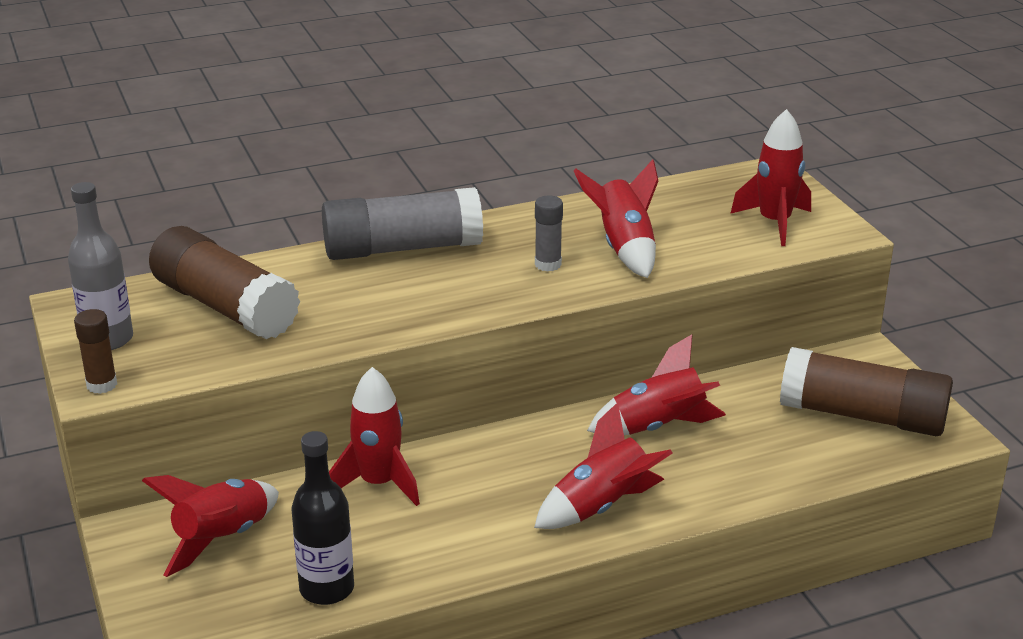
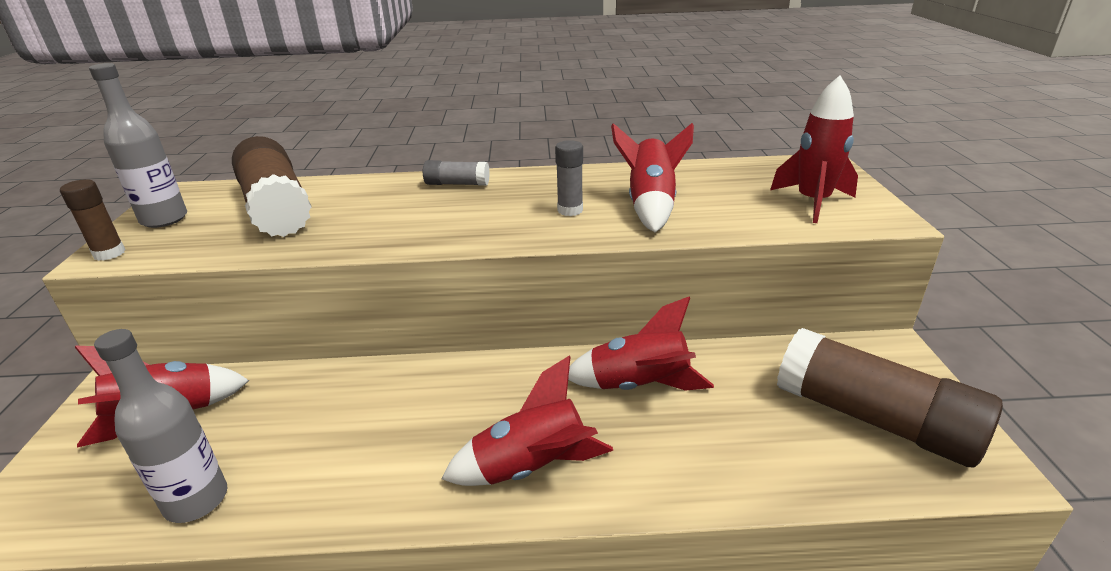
camera: 20 degrees right, 0 degrees up
(327, 589) = (196, 500): black bottle -> grey bottle
(378, 483) = (342, 390): red rocket -> none
(402, 248) = (457, 184): grey glue stick -> grey glue stick, size x0.46

